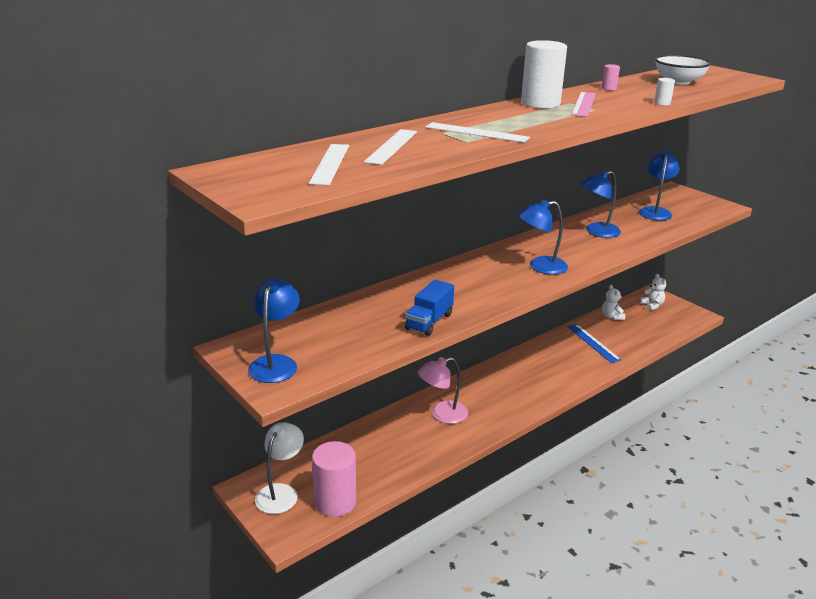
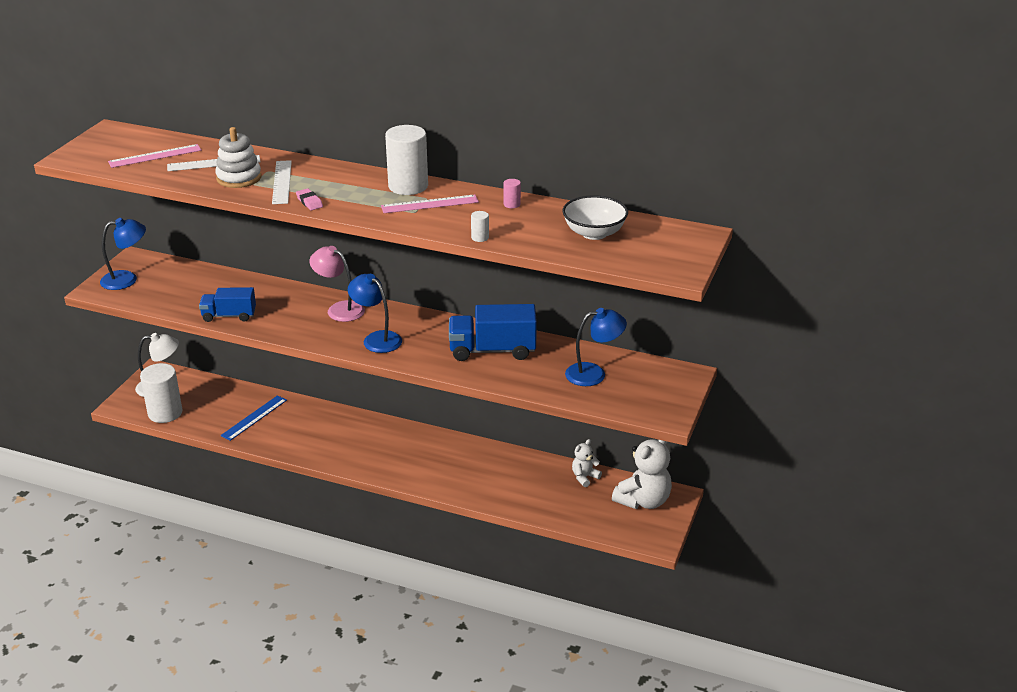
camera: 60 degrees right, 5 degrees up
(330, 164) = (155, 156): white ruler -> pink ruler
(335, 502) = (165, 413): pink cylinder -> white cylinder
(442, 414) = (309, 425): pink lamp -> pink lamp (339, 309)
(444, 143) = (239, 178): none -> white stacking toy
(536, 131) = (309, 202): none -> pink eraser
(593, 343) = (513, 477): blue ruler -> blue ruler (254, 417)
(597, 232) = (492, 350): blue lamp -> blue truck
(652, 305) = (643, 501): white teddy bear -> white teddy bear, size x1.90

